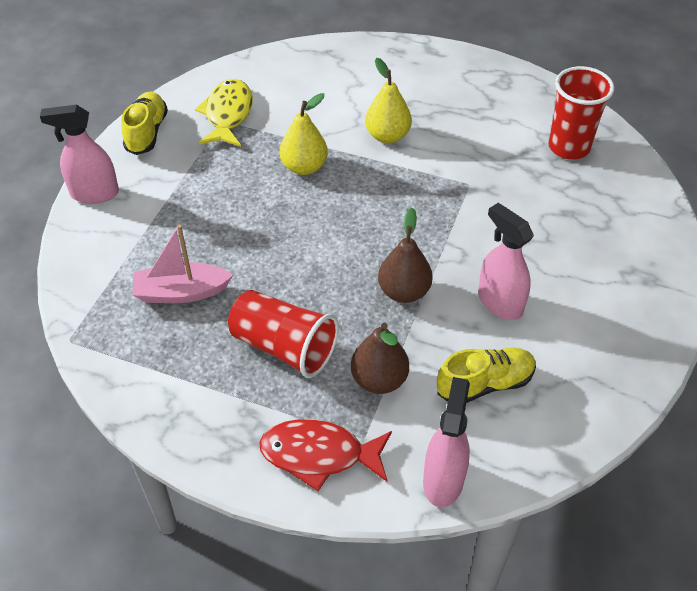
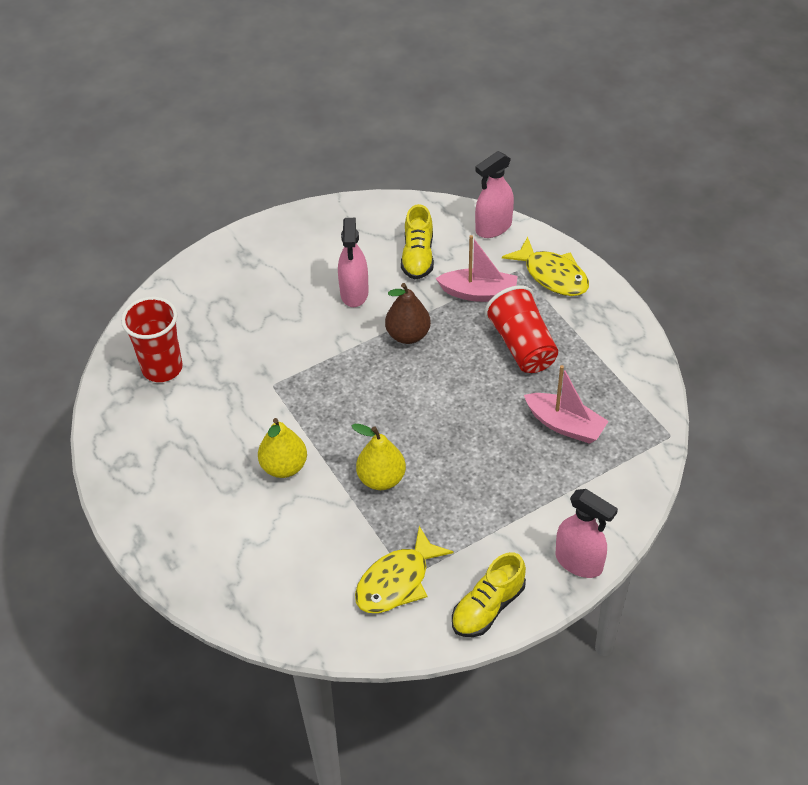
camera: 140 degrees left, 0 degrees up
(319, 455) = (552, 275): red fish -> yellow fish
(379, 380) = (479, 293): brown pear -> pink boat
(484, 384) = (418, 256): yellow shoe -> yellow shoe turned 105 degrees counterclockwise

